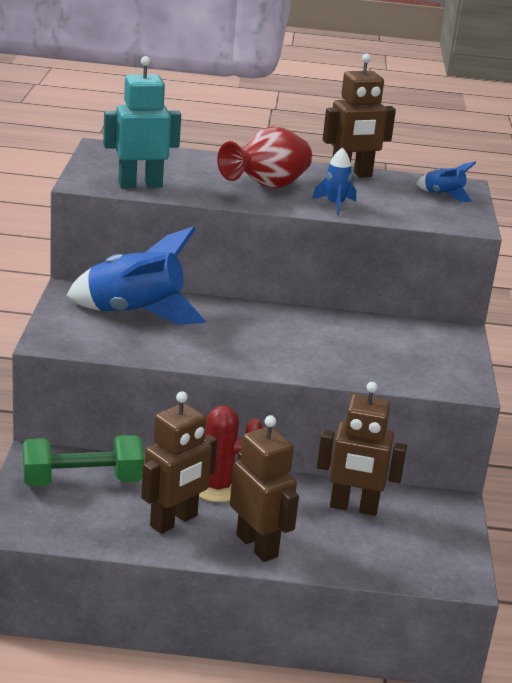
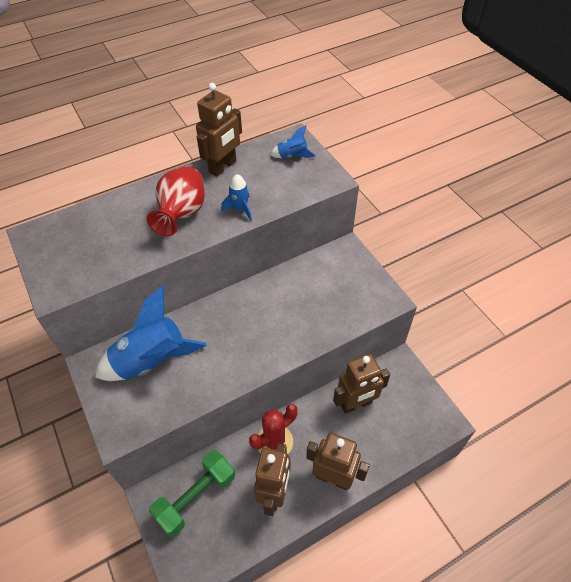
camera: 30 degrees left, 25 degrees up
(140, 184) = (96, 267): turquoise robot -> none

